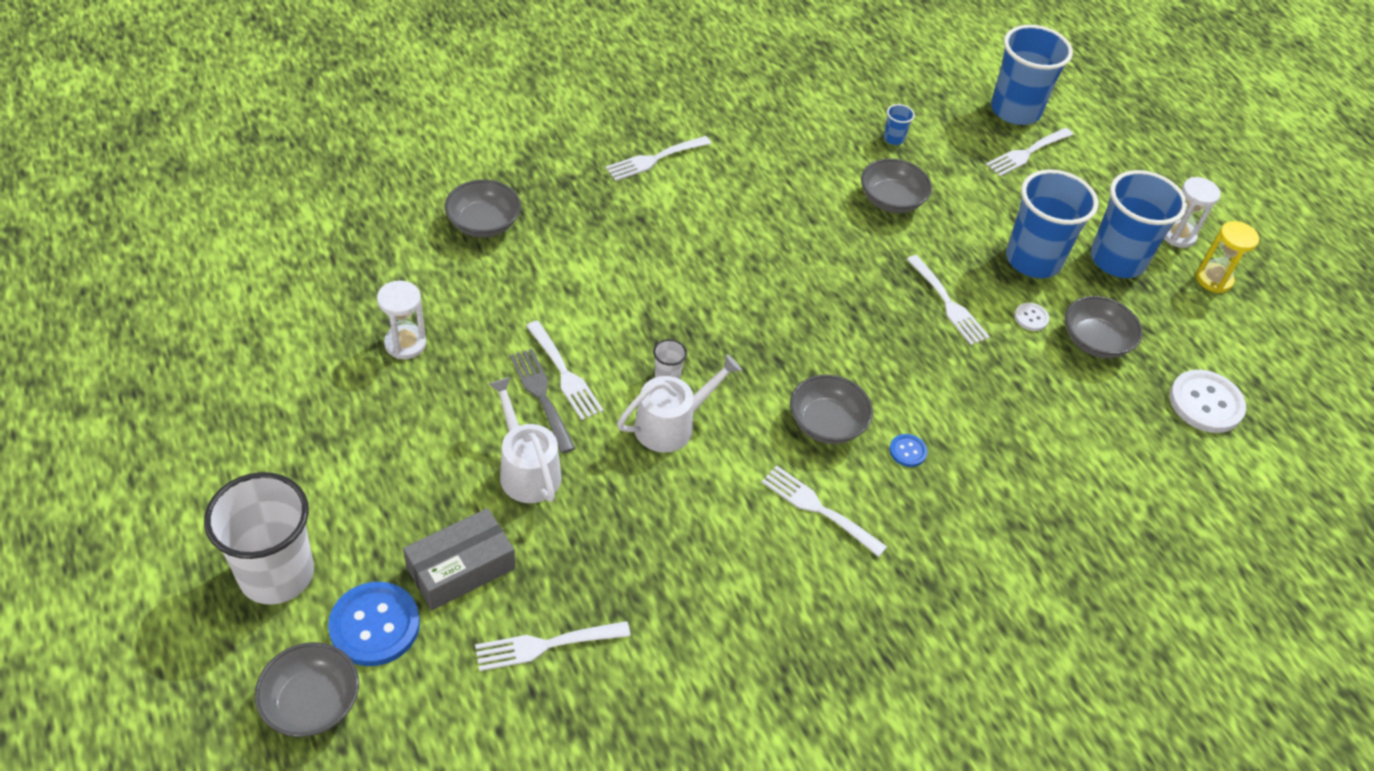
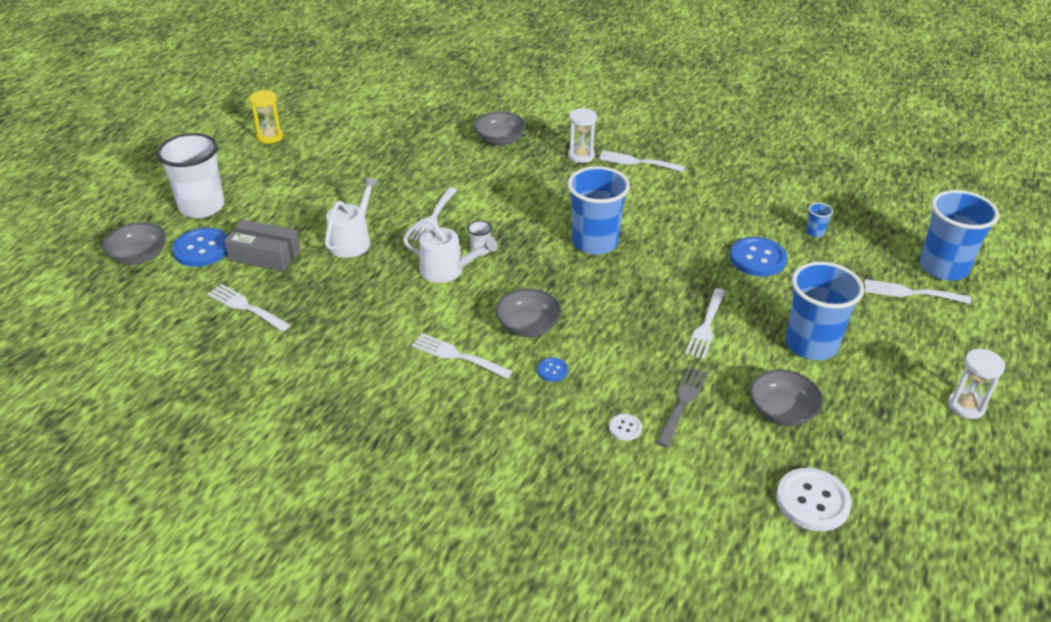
camera: 55 degrees right, 10 degrees down
(405, 344) = (386, 163): white hourglass -> white hourglass (581, 156)
(541, 396) = (408, 218): grey fork -> grey fork (682, 402)
(818, 509) = (457, 356): white fork -> white fork turned 60 degrees counterclockwise
(891, 200) = (757, 258): grey bowl -> blue button
(1031, 318) = (754, 369): white button -> white button (625, 428)
(1117, 260) = (883, 385): blue cup -> blue cup (594, 242)
(1213, 279) = (953, 447): yellow hourglass -> yellow hourglass (270, 137)

